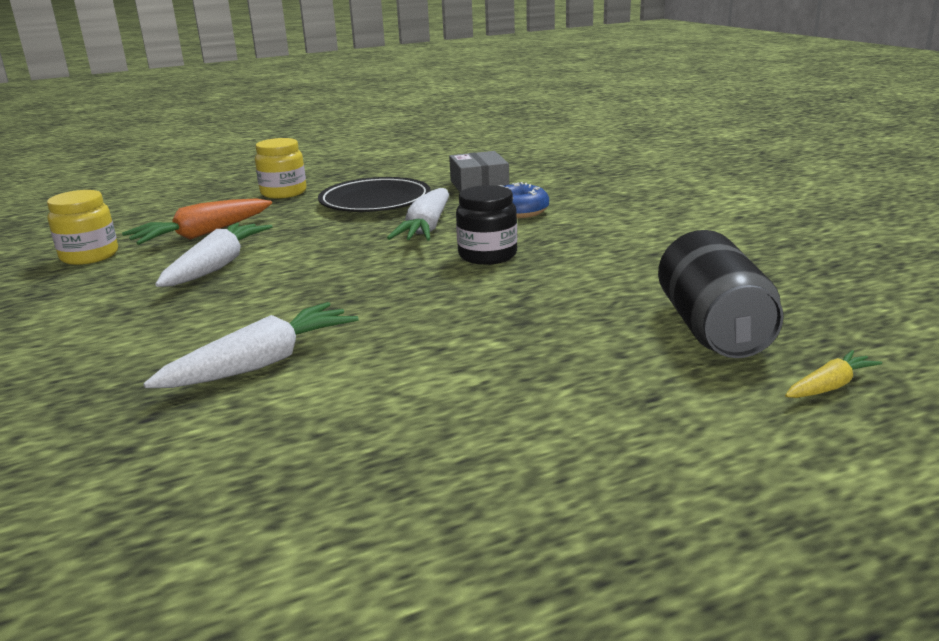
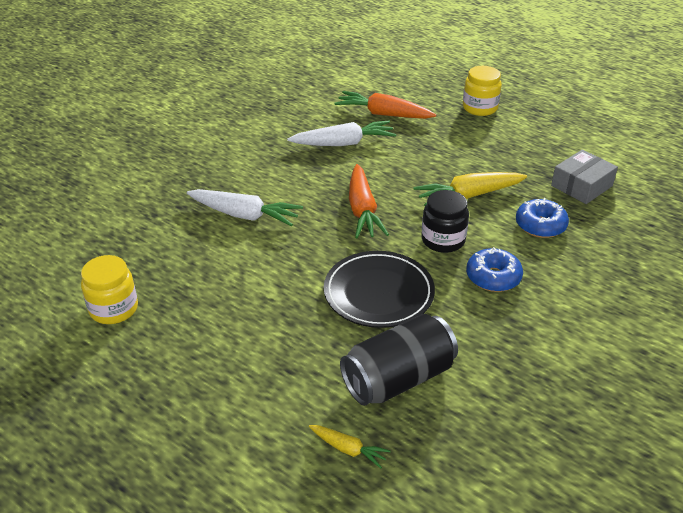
camera: 60 degrees right, 15 degrees up
(89, 256) = (324, 95): yellow jar -> yellow jar (114, 309)
(372, 283) = (362, 210): none -> orange carrot
(375, 201) = (500, 152): black plate -> black plate (378, 293)
(426, 228) = (469, 195): white carrot -> yellow carrot
(578, 247) = (493, 277): none -> blue donut

